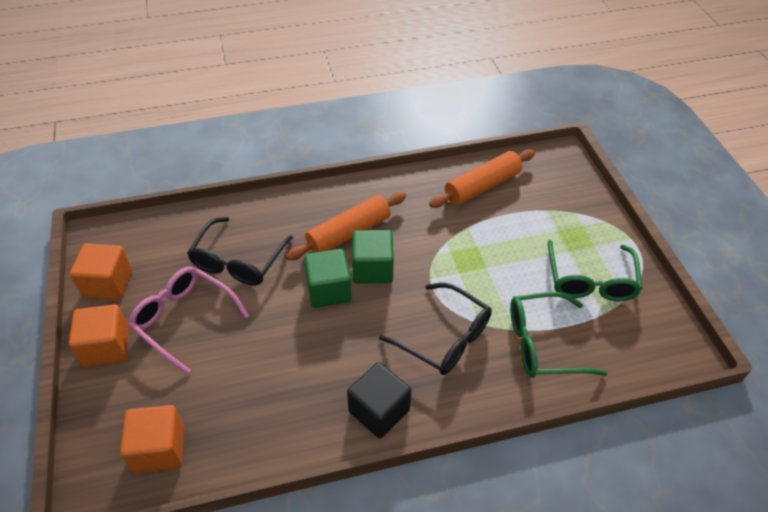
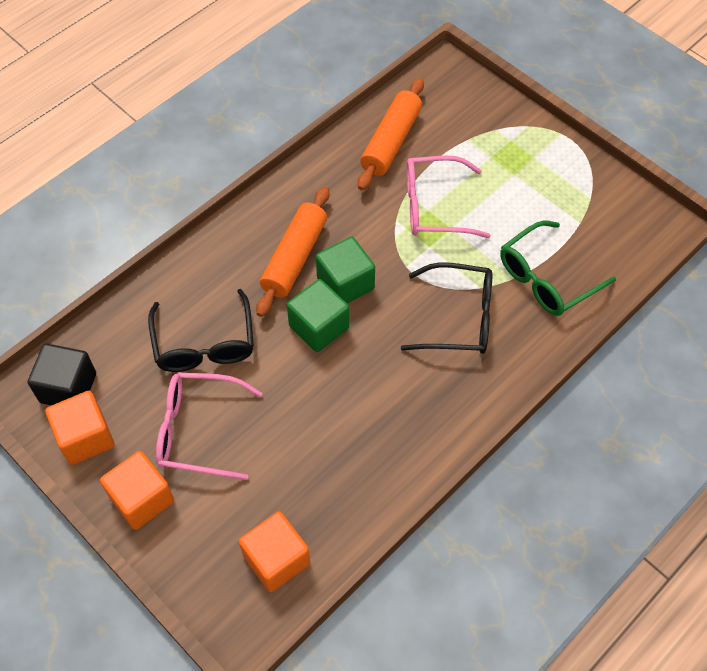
camera: 30 degrees left, 10 degrees up
(379, 411) = (447, 416): black cube -> black cube (68, 388)
(485, 246) = (435, 206): none -> pink glasses
(590, 280) = (550, 194): green glasses -> none

